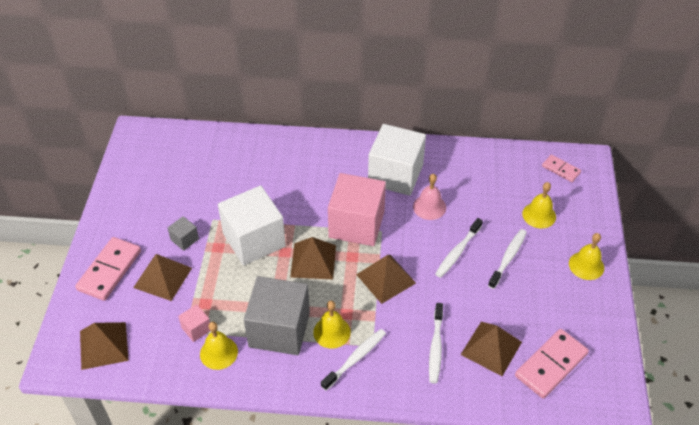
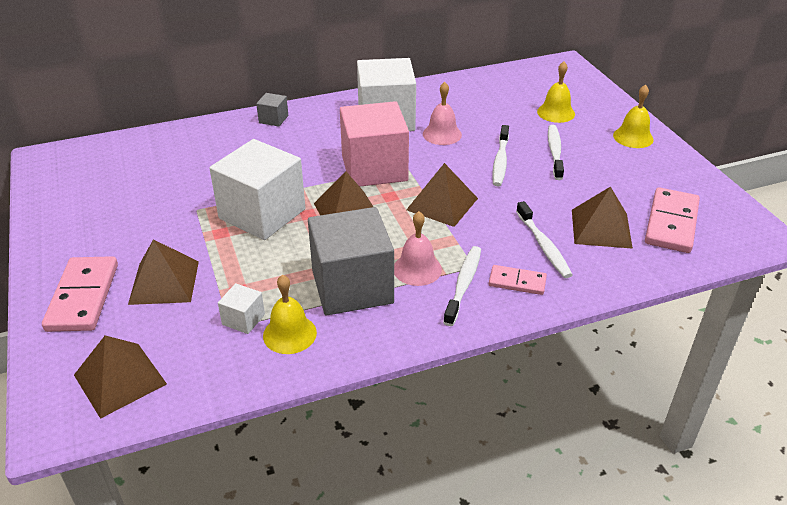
camera: 25 degrees left, 10 degrees down
(184, 239) = (171, 237): grey cube -> grey cube (273, 119)
(196, 329) = (243, 319): pink cube -> white cube
(332, 332) = (417, 269): yellow bell -> pink bell
(561, 169) = (547, 76): pink domino -> pink domino (517, 282)

